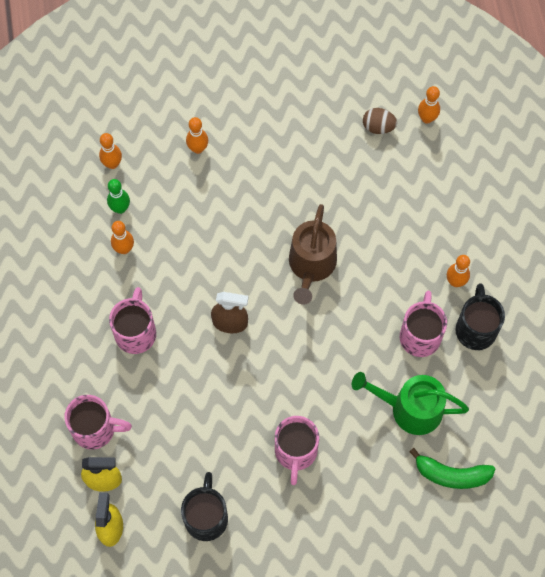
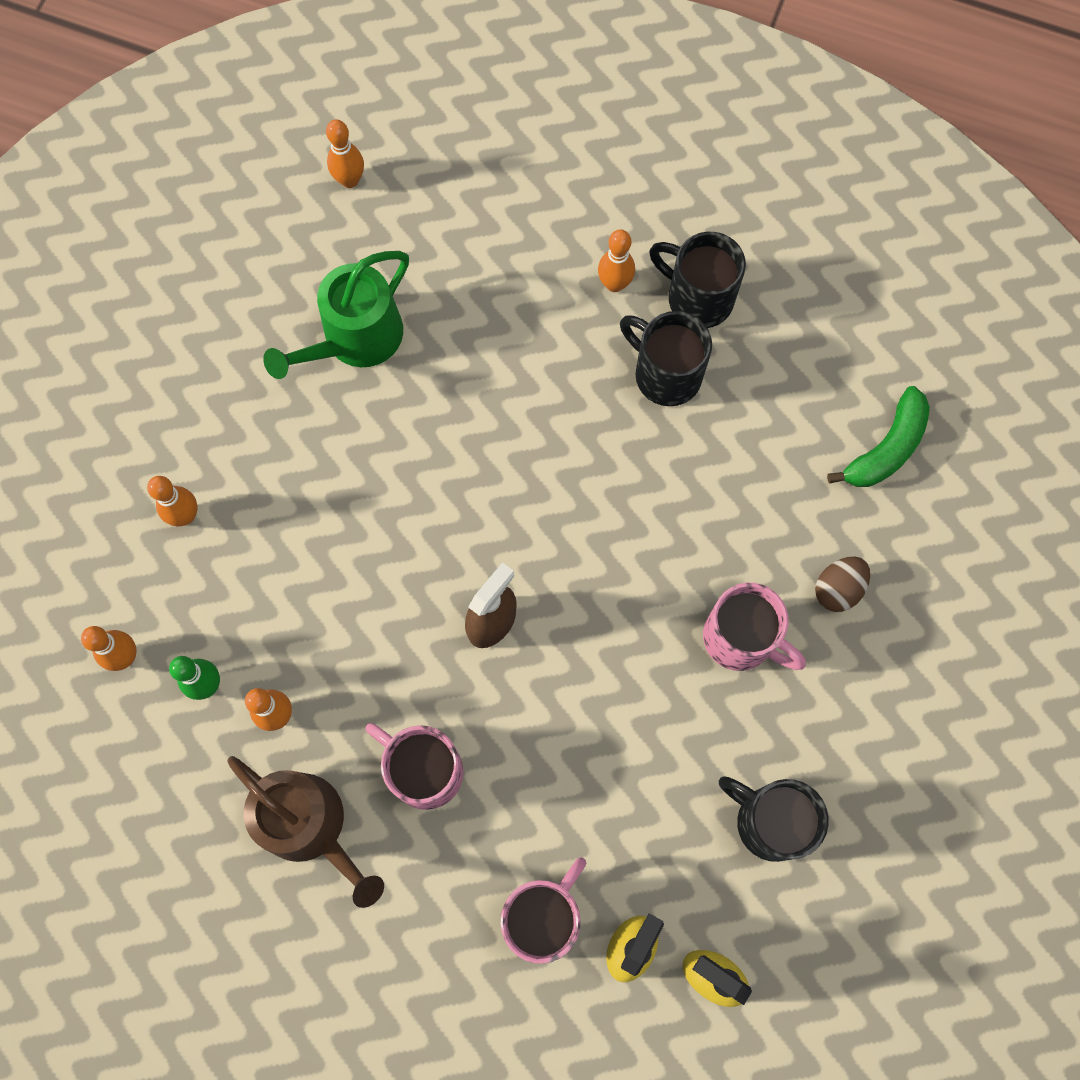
camera: 60 degrees left, 5 degrees up
(311, 265) = (473, 459): brown watering can -> brown watering can (310, 826)
(378, 127) = (320, 249): brown egg -> brown egg (838, 589)
(410, 409) = (763, 448): green watering can -> green watering can (355, 339)
(420, 335) = (665, 374): pink mug -> black mug

